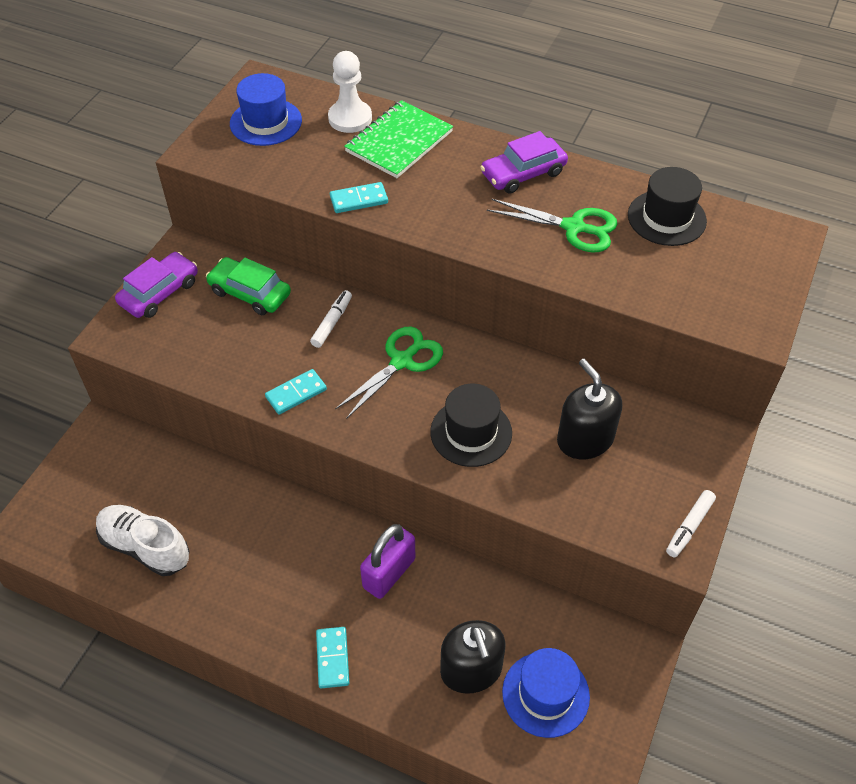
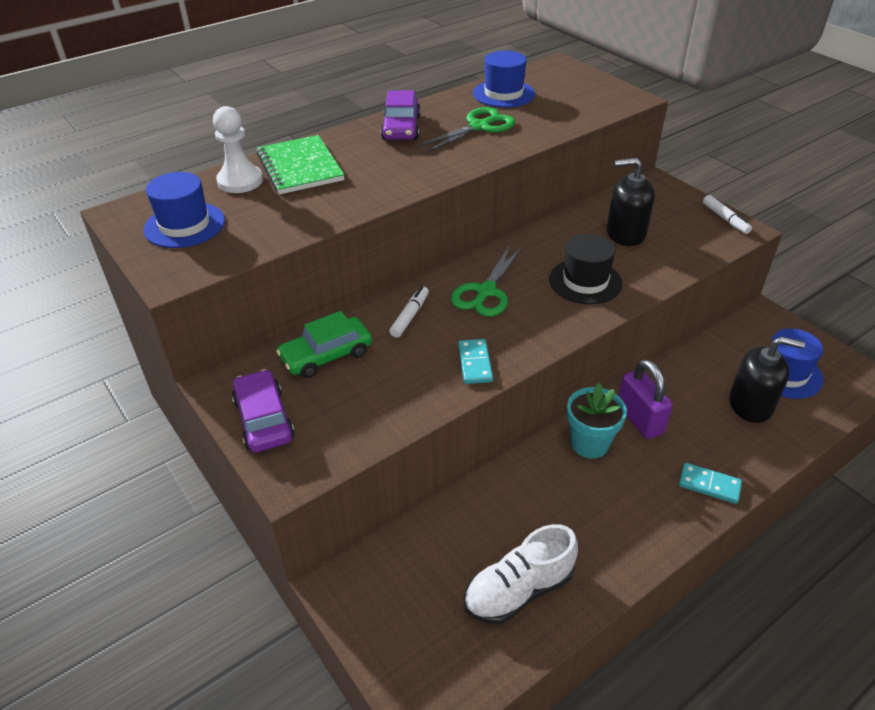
camera: 60 degrees left, 10 degrees down
(332, 323) = (410, 316): white marker -> white marker turned 60 degrees clockwise
(332, 542) = (589, 444): none -> turquoise flower pot
(359, 200) = (348, 205): turquoise domino -> none
(402, 361) = (486, 292): green scissors -> green scissors turned 135 degrees counterclockwise
(666, 218) = (503, 94): black hat -> blue hat

